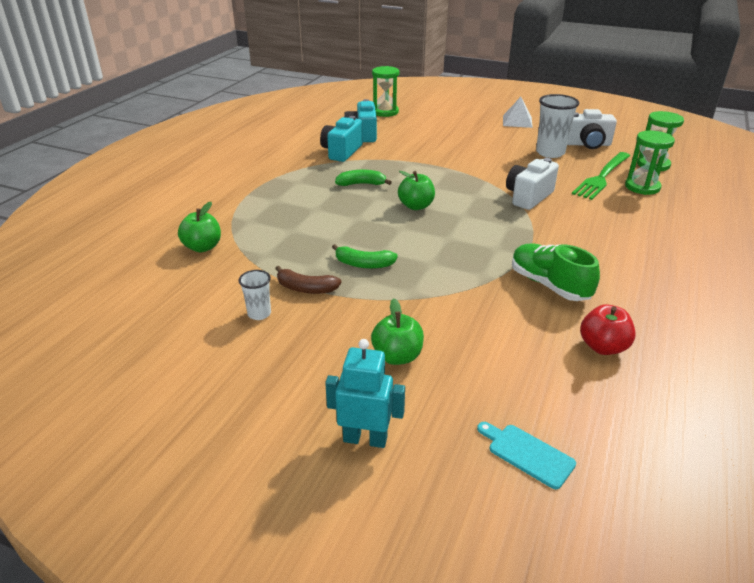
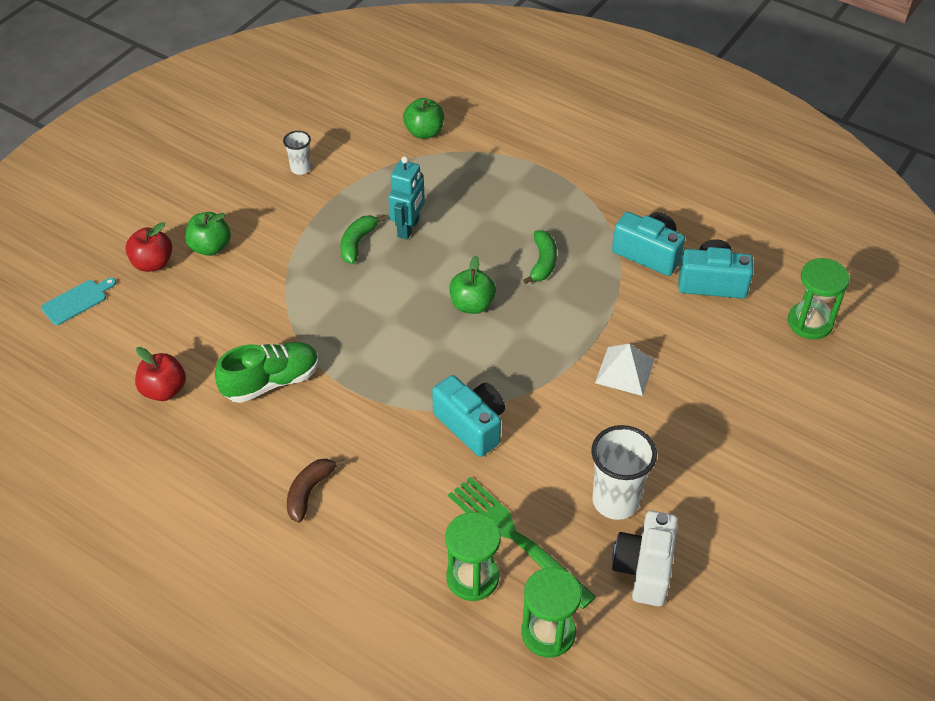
camera: 100 degrees right, 15 degrees up
(306, 288) = (329, 199): brown banana -> brown banana (309, 492)
(365, 439) = (132, 218): turquoise robot -> turquoise robot (408, 228)
(438, 398) = (152, 263): none -> red apple
(517, 121) = (760, 498): white pyramid -> white pyramid (624, 371)
(528, 197) = (471, 425): white camera -> turquoise camera

